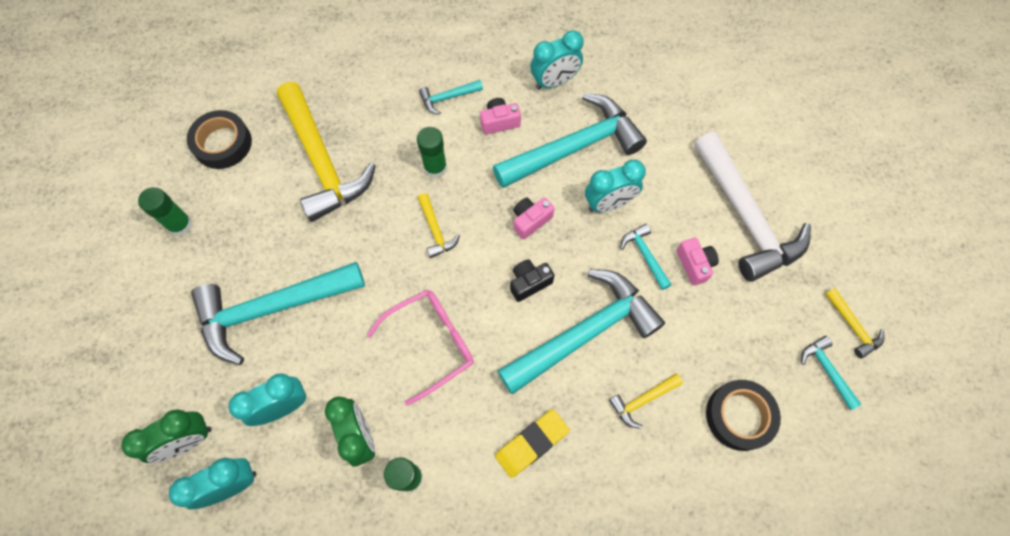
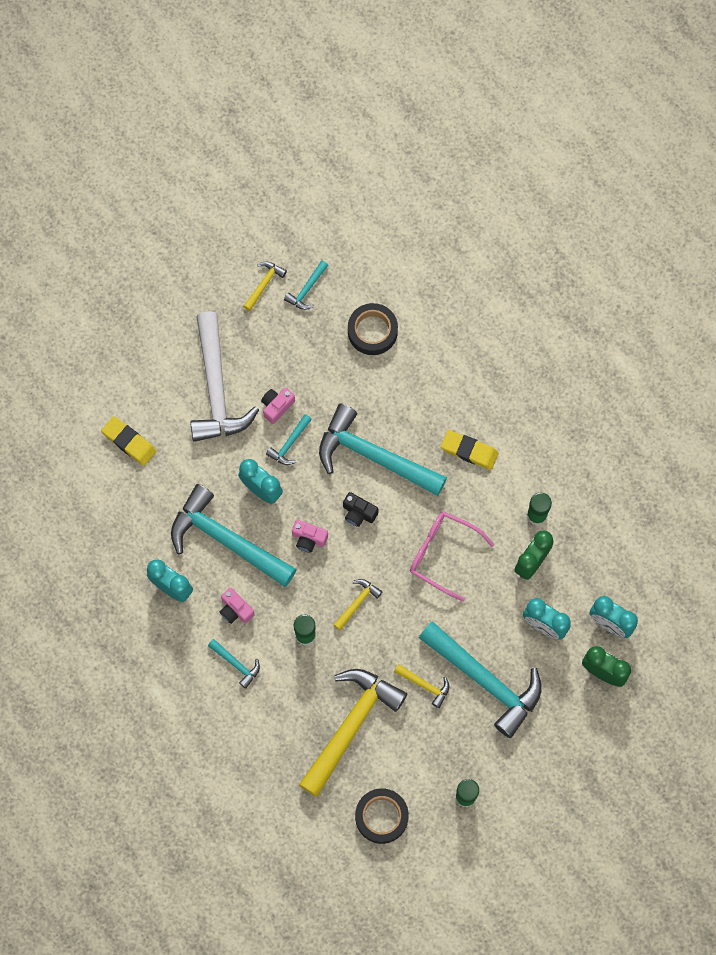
camera: 120 degrees left, 5 degrees up
(642, 400) = (398, 396): yellow hammer -> yellow hammer (425, 685)
(724, 114) = (129, 442): none -> yellow eraser
(745, 216) = (216, 388): white hammer -> white hammer turned 135 degrees clockwise

